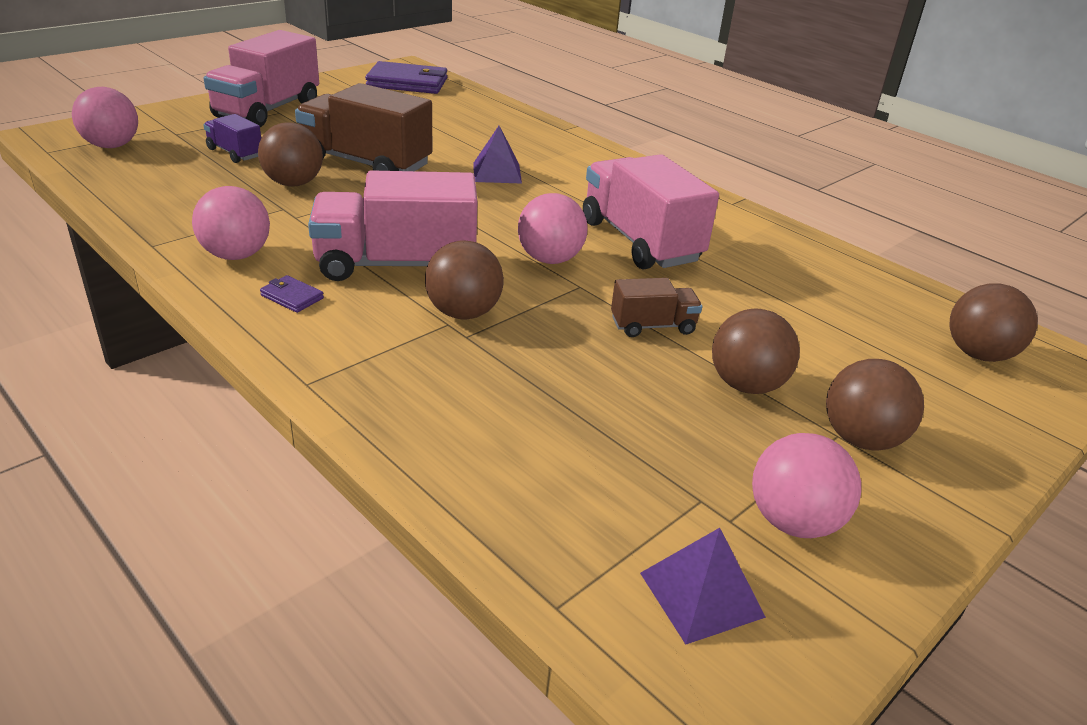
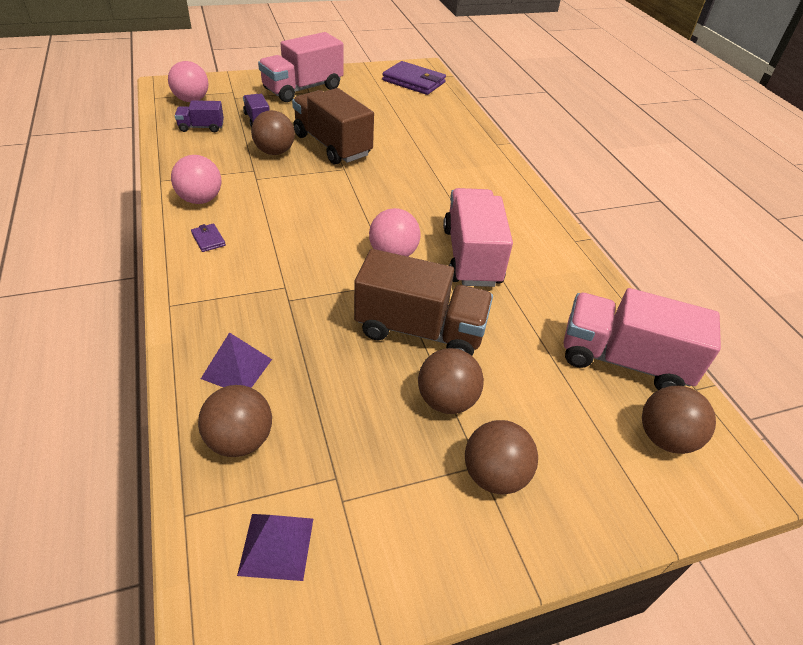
camera: 25 degrees right, 10 degrees up
(158, 174) = (201, 127): none -> purple truck
(396, 264) = (289, 231): pink truck -> pink truck (623, 360)
(463, 313) = (301, 281): brown ball -> brown ball (240, 440)
(497, 173) = (415, 172): purple pyramid -> purple pyramid (236, 369)
(652, 326) = (420, 330): brown truck -> brown truck, size x2.02
(793, 521) = (384, 520): pink ball -> none

